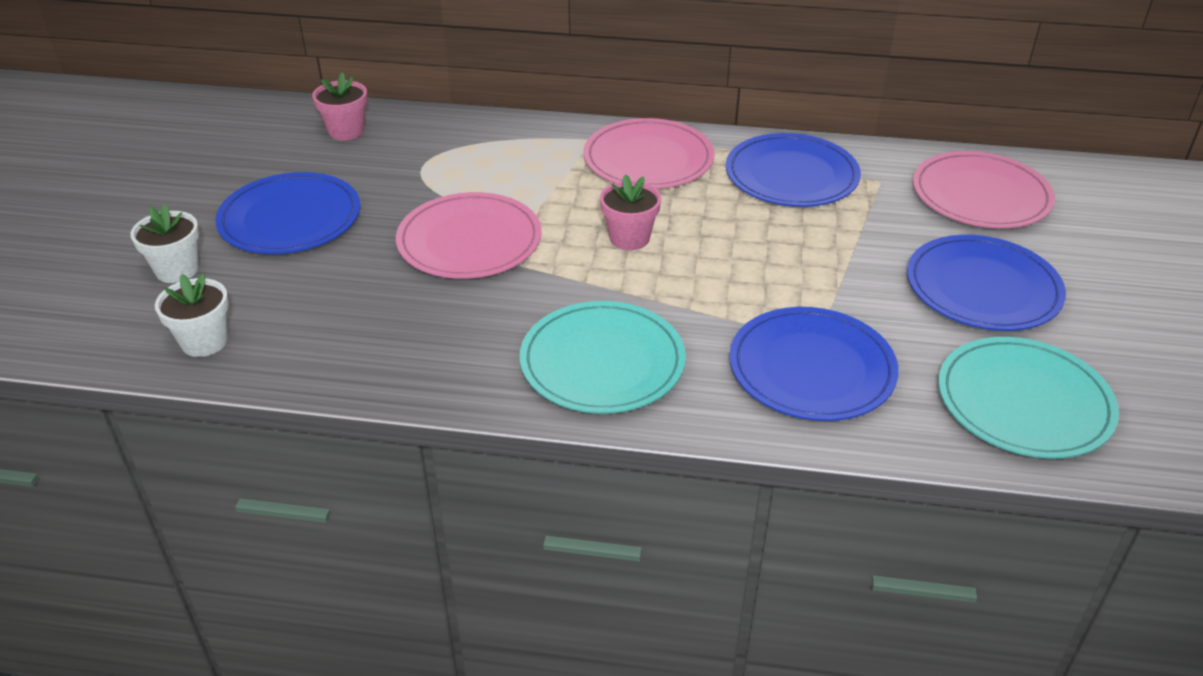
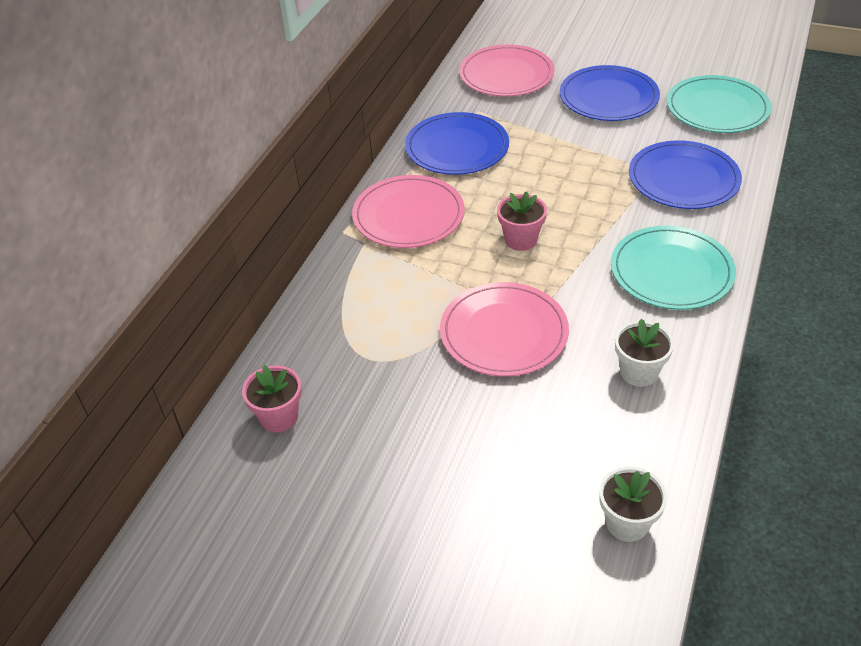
camera: 75 degrees left, 5 degrees up
(177, 270) = (507, 555): white flower pot -> white flower pot (639, 372)
(290, 218) = (435, 462): blue plate -> none

